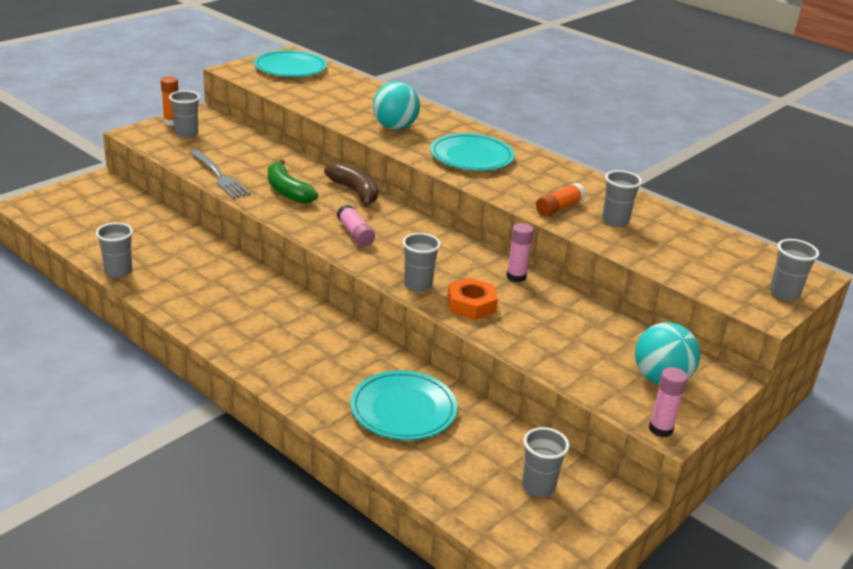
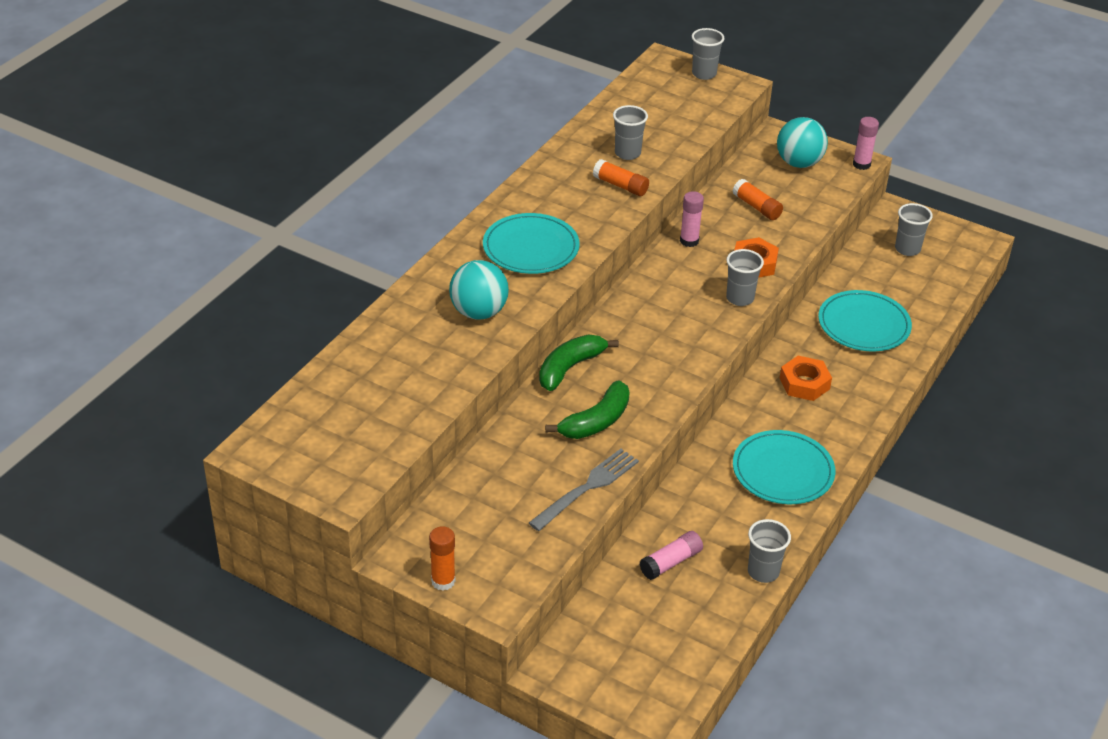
camera: 100 degrees left, 10 degrees up
(186, 133) = (474, 554): grey cup -> none
(290, 68) = (310, 439): turquoise plate -> turquoise plate (783, 471)
(327, 346) = (804, 383): none -> orange nut
(355, 192) = (569, 368): brown banana -> green banana
(355, 233) = (665, 352): pink glue stick -> pink glue stick (671, 562)
(571, 329) = (757, 207): none -> orange glue stick

